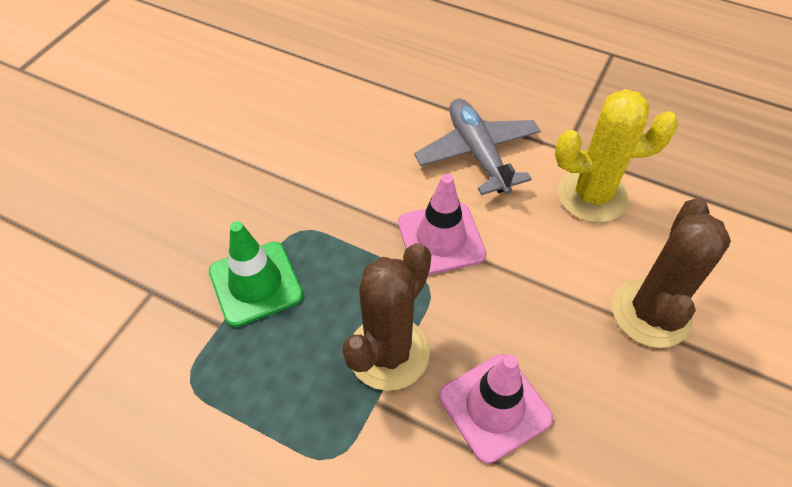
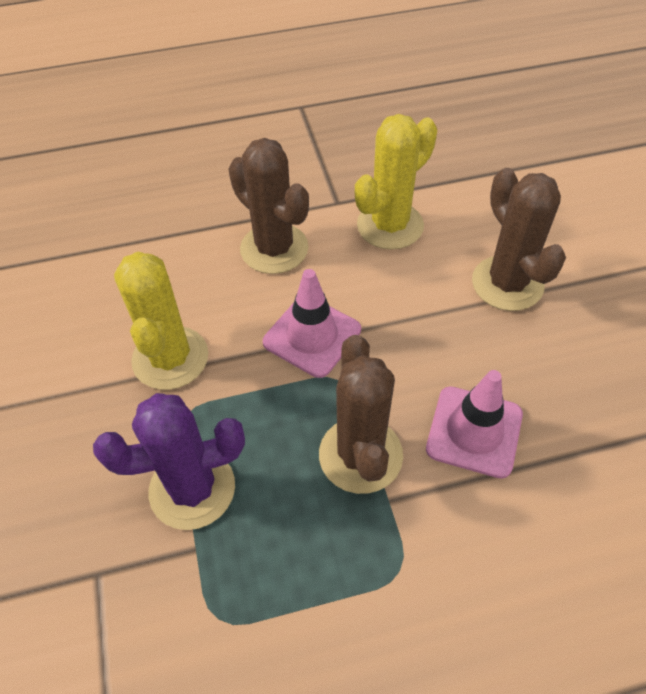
camera: 40 degrees left, 0 degrees up
(255, 283) = (192, 489): green traffic cone -> purple cactus
(327, 184) = (170, 358): none -> yellow cactus
(478, 154) = (274, 249): grey plane -> brown cactus

